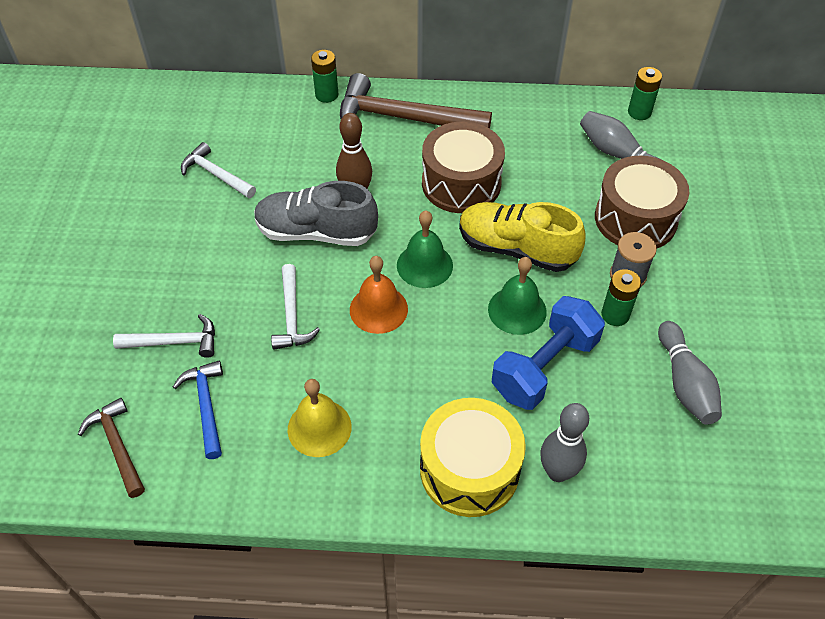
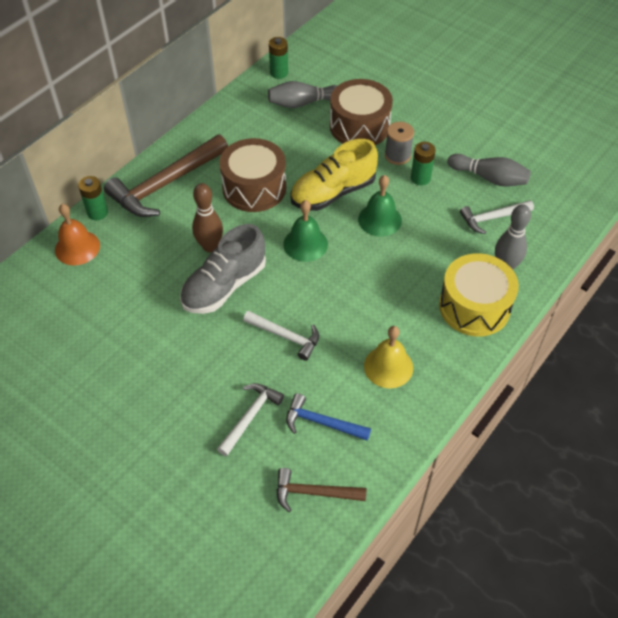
camera: 55 degrees left, 0 degrees up
(216, 175) = (111, 317): white hammer -> white hammer (493, 218)
(378, 309) = (320, 287): orange bell -> orange bell (77, 247)
(544, 367) = (431, 231): blue dumbbell -> none

